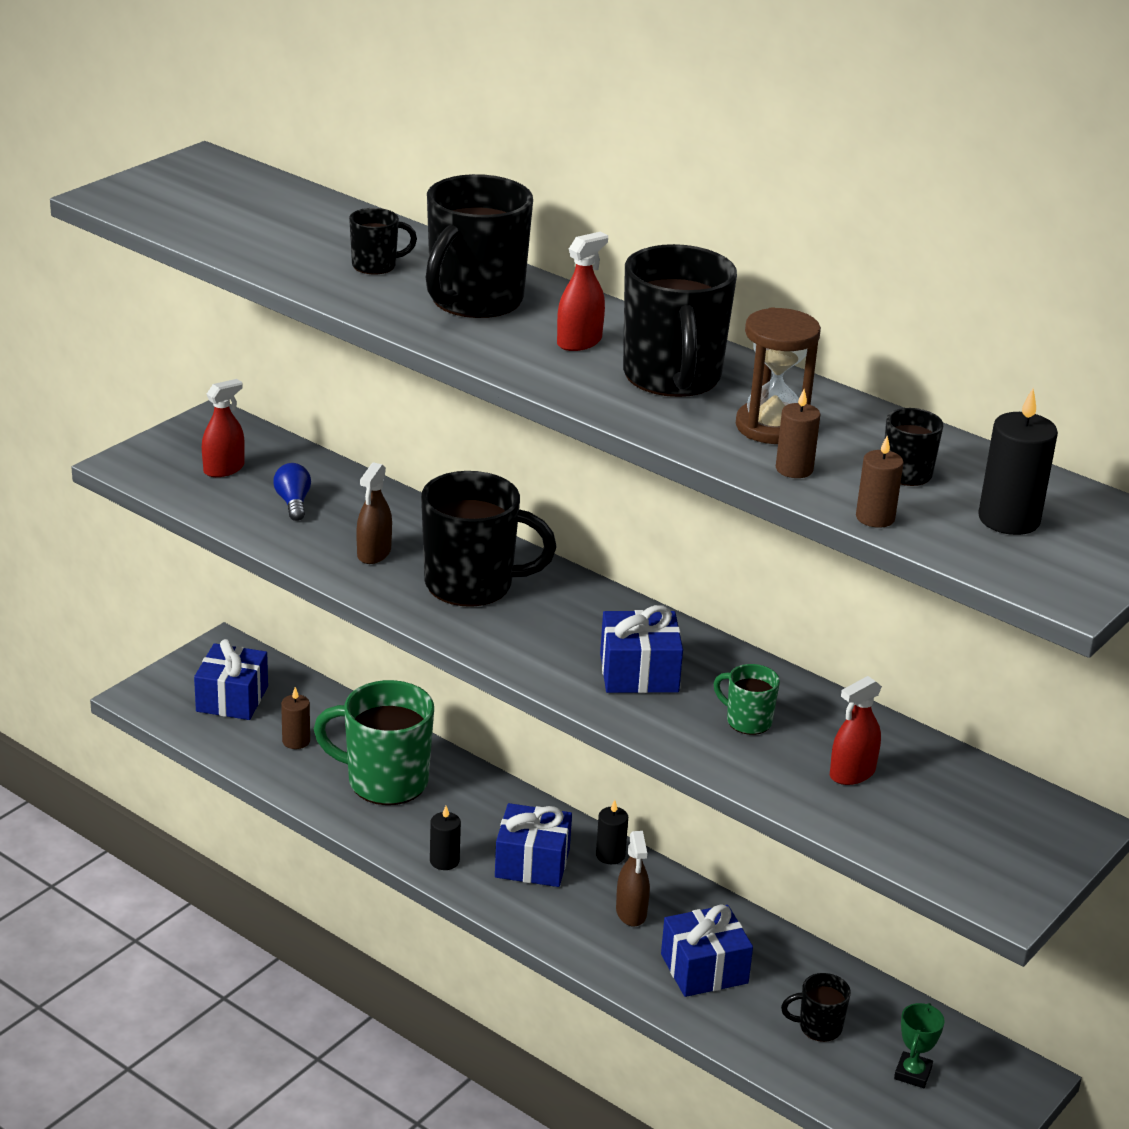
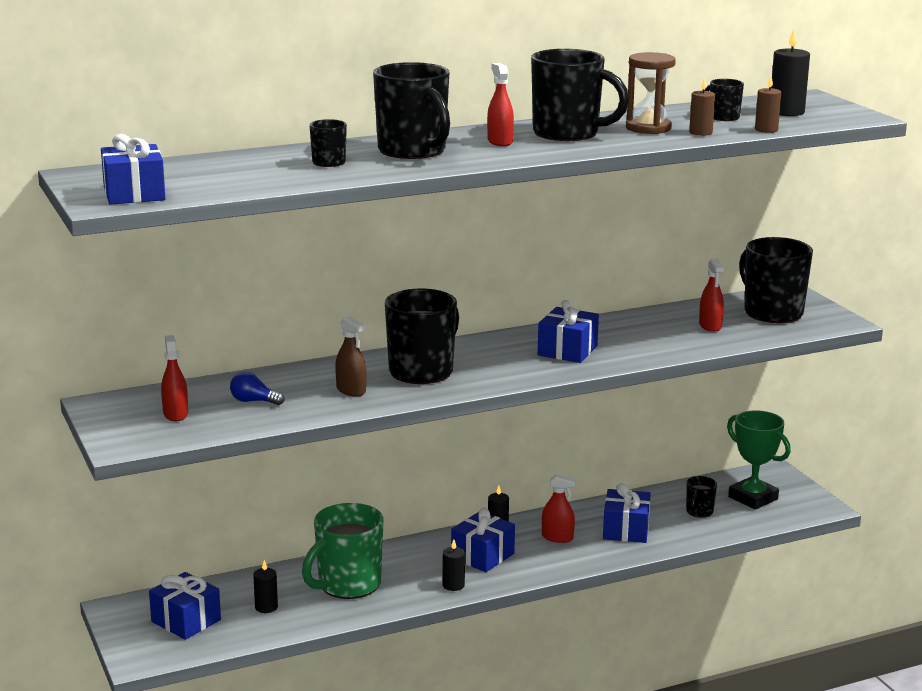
camera: 60 degrees left, 10 degrees down
(157, 202) = (134, 194): none -> blue gift
(296, 741) = (266, 607): brown candle -> black candle
(631, 912) = (557, 537): brown spray bottle -> red spray bottle
(747, 721) = (640, 337): green mug -> none
(912, 1073) = (753, 498): green trophy -> green trophy, size x1.87
(970, 821) = (772, 312): none -> black mug

